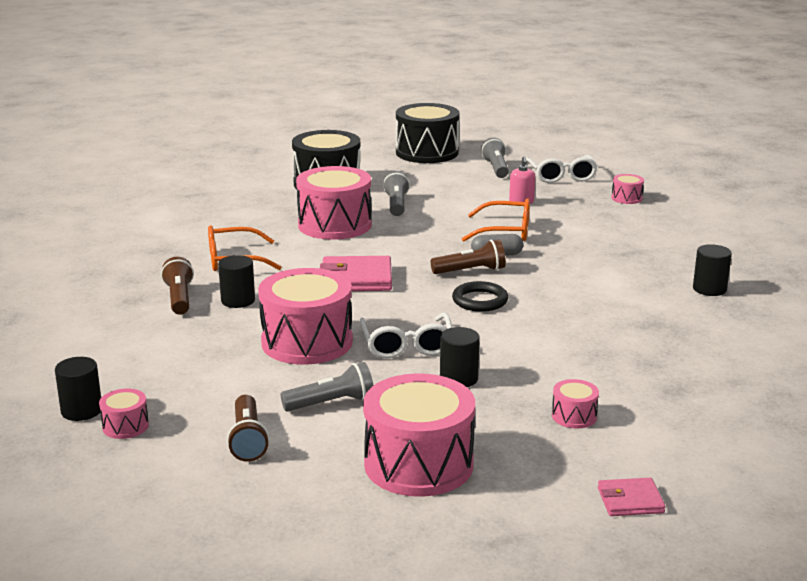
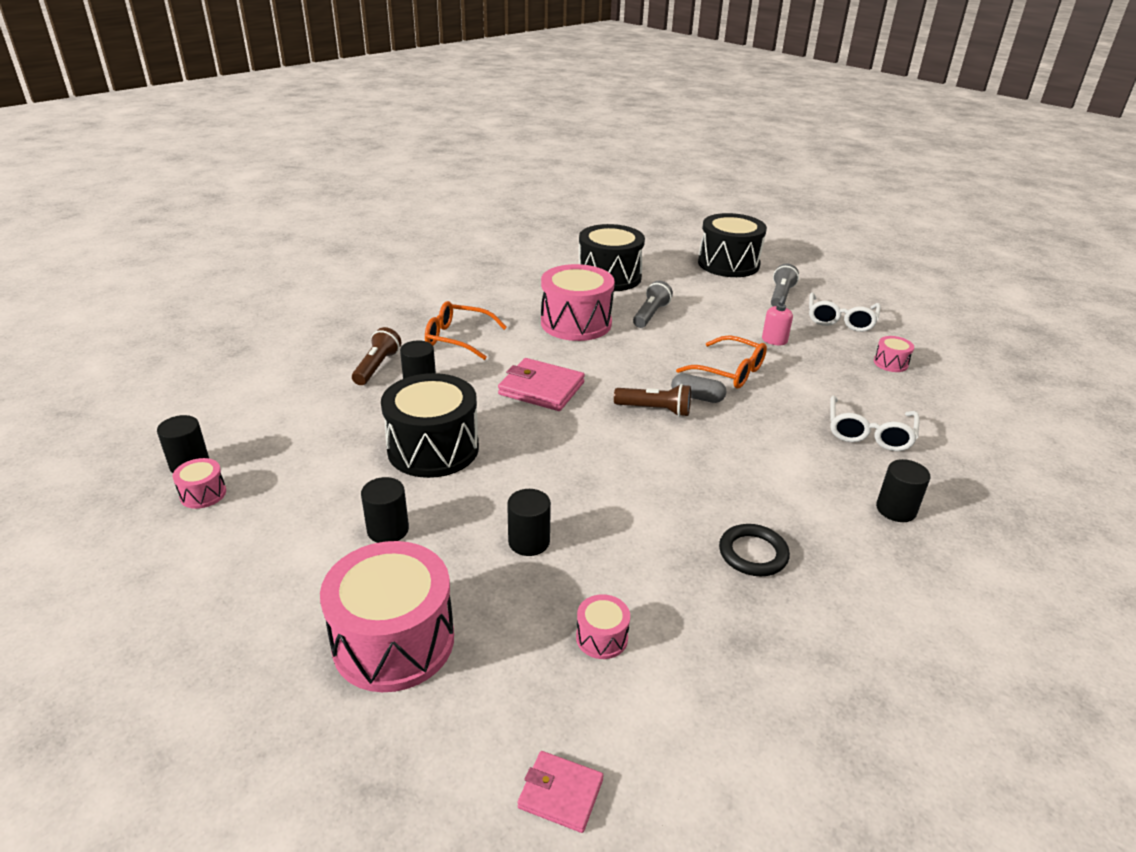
camera: 25 degrees right, 10 degrees up
(248, 440) = (278, 548): brown flashlight -> none
(307, 342) = (433, 449): pink drum -> black drum
(332, 403) = (388, 530): grey flashlight -> black cylinder
(406, 345) = (516, 482): white glasses -> white glasses (869, 433)
(480, 300) = (633, 449): black ring -> black ring (753, 554)

